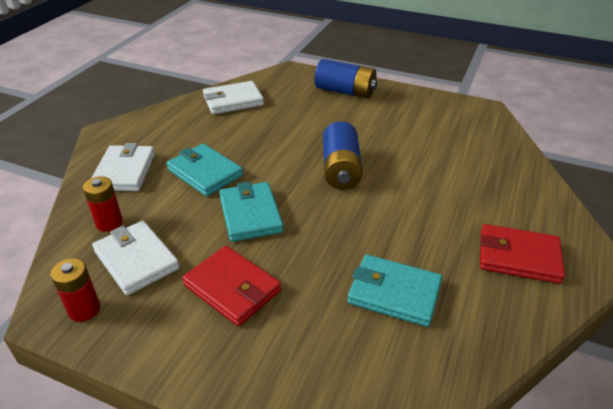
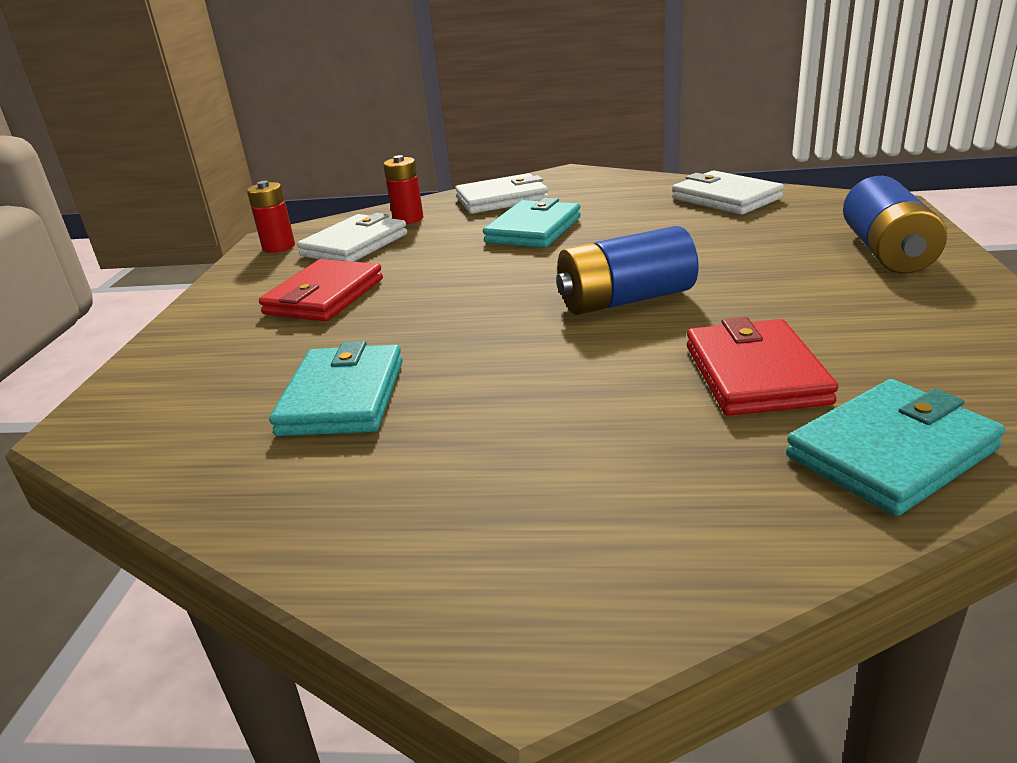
camera: 75 degrees right, 10 degrees down
(250, 214) = (466, 272): turquoise wallet -> turquoise wallet (891, 452)
(518, 257) = (488, 513): red wallet -> red wallet (755, 374)

